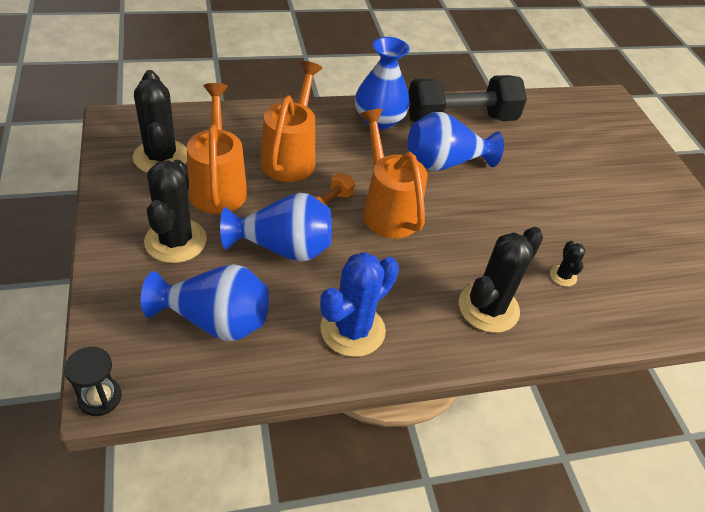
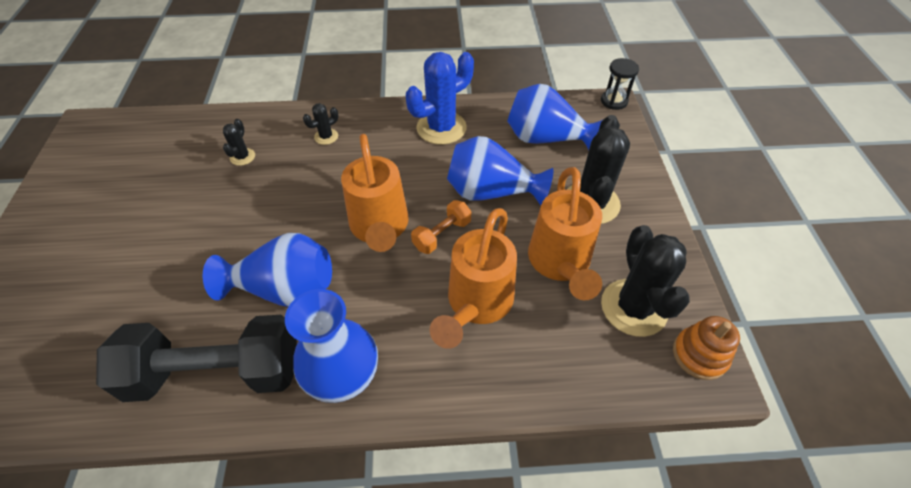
camera: 165 degrees left, 5 degrees up
(120, 131) = (699, 355): none -> orange stacking toy
(488, 308) = (326, 137): black cactus -> black cactus, size x0.47

